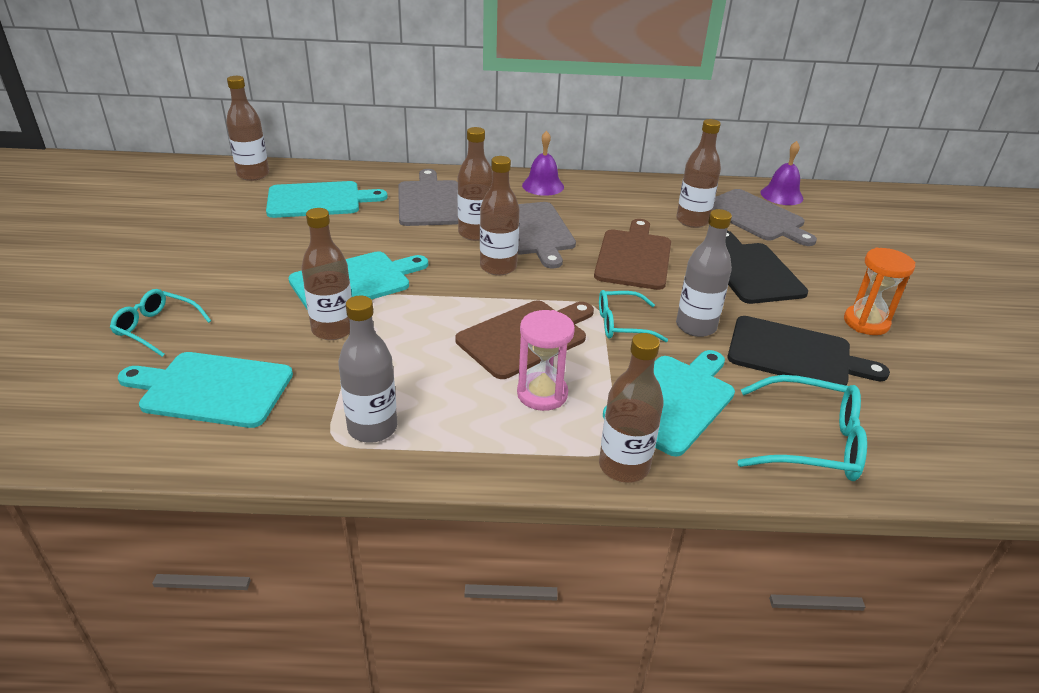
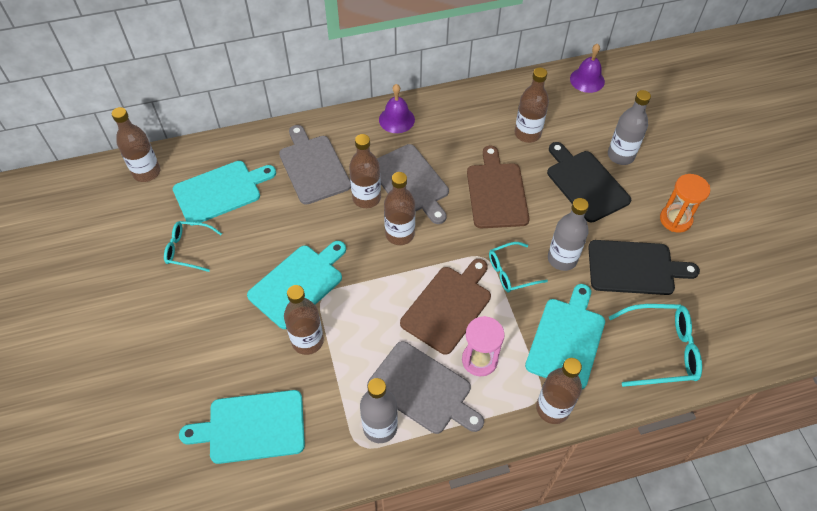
camera: 15 degrees left, 20 degrees up
(156, 328) = (175, 380): turquoise glasses -> turquoise glasses (188, 249)
(755, 217) = (574, 115): grey cutting board -> grey cutting board (423, 389)
(805, 257) = (620, 155): none -> grey bottle

